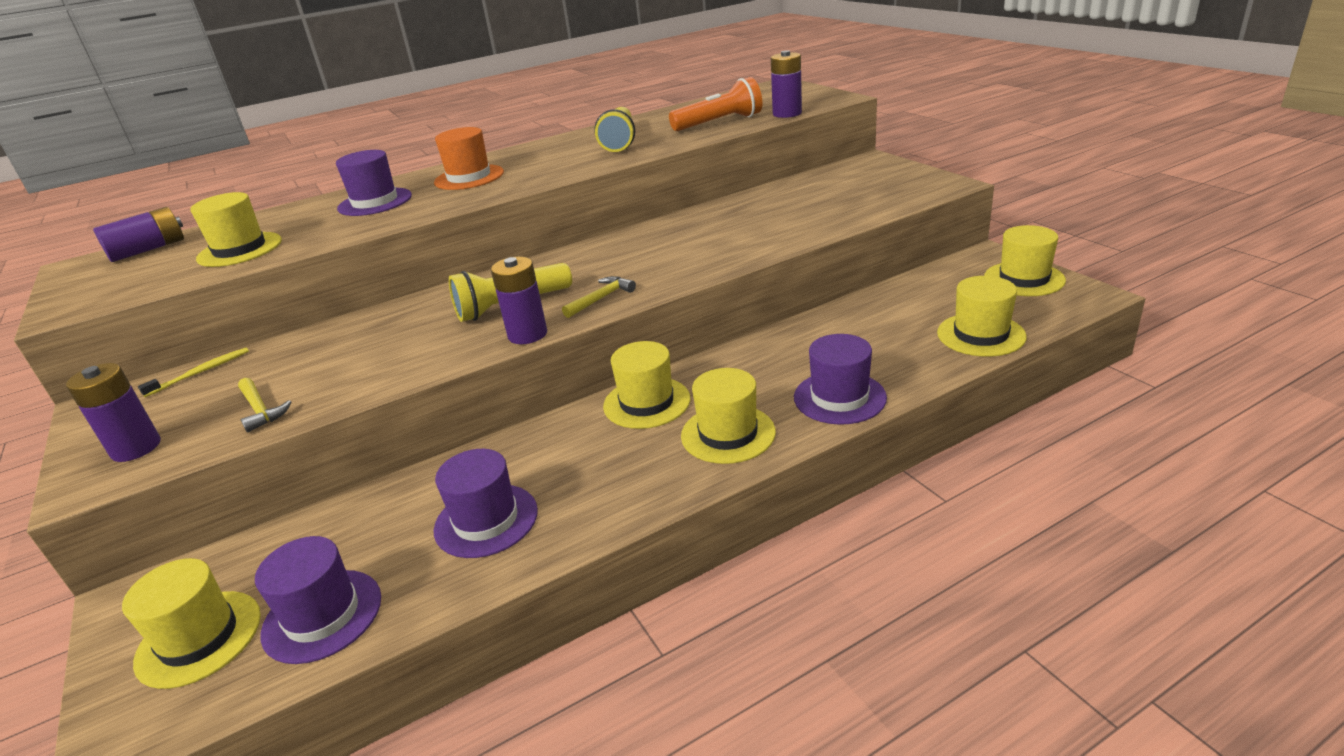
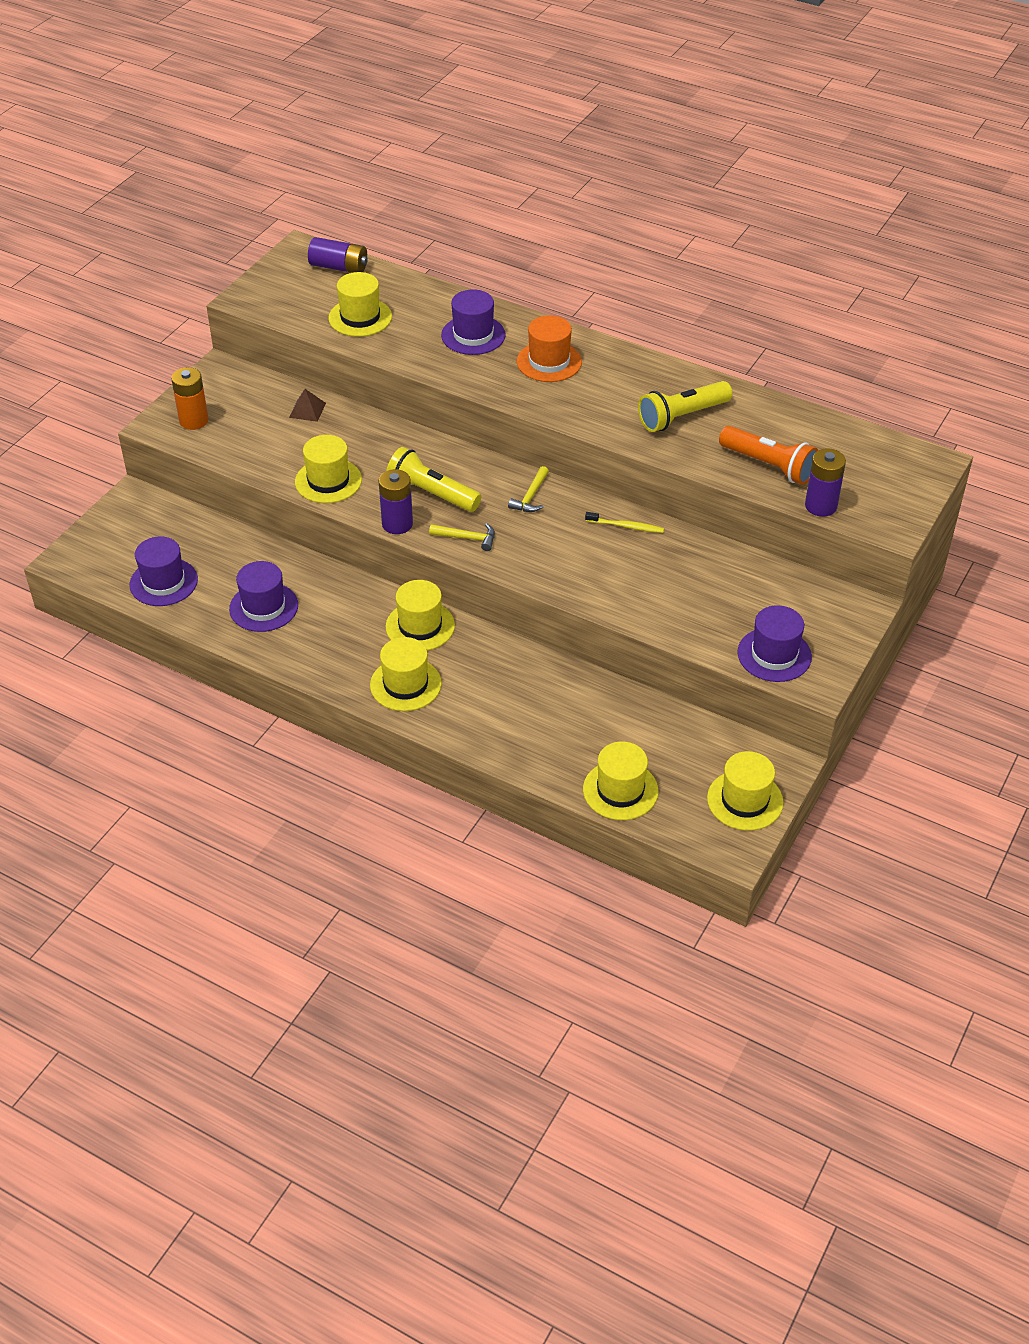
camera: 55 degrees right, 15 degrees up
(136, 448) = (194, 420): purple battery -> orange battery
(199, 638) = (127, 545): yellow hat -> yellow hat (328, 481)
(201, 372) = (274, 389): yellow toothbrush -> yellow toothbrush (626, 526)
(260, 410) = (252, 448): yellow hammer -> yellow hammer (531, 496)
(271, 357) = (307, 410): none -> brown pyramid
(839, 397) = (481, 729): purple hat -> purple hat (774, 655)

